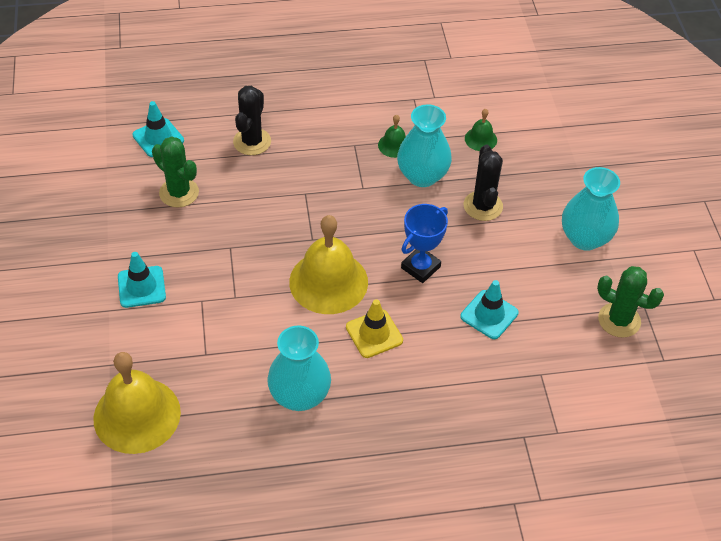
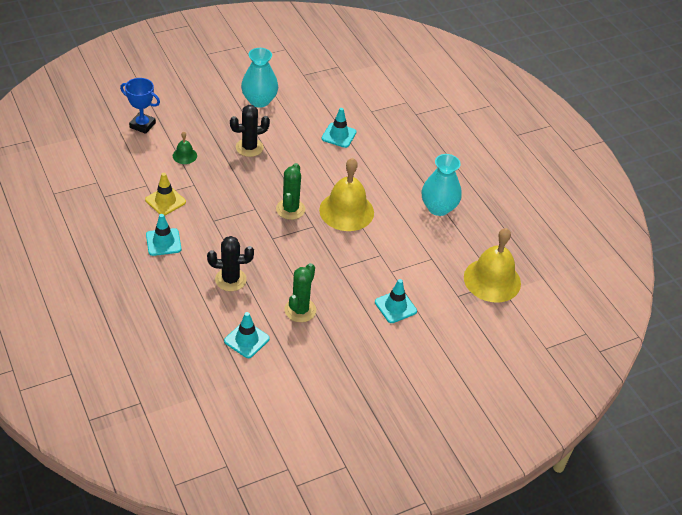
camera: 110 degrees left, 5 degrees down
(333, 96) = (163, 242): none -> turquoise traffic cone
(374, 334) = (377, 183): yellow traffic cone -> yellow traffic cone (165, 201)
(394, 145) = (206, 199): green bell -> none
(420, 267) = (315, 169): blue trophy -> blue trophy (142, 125)
(422, 176) = (232, 180): turquoise vase -> none
(619, 320) = (318, 83): green cactus -> green cactus (290, 209)

